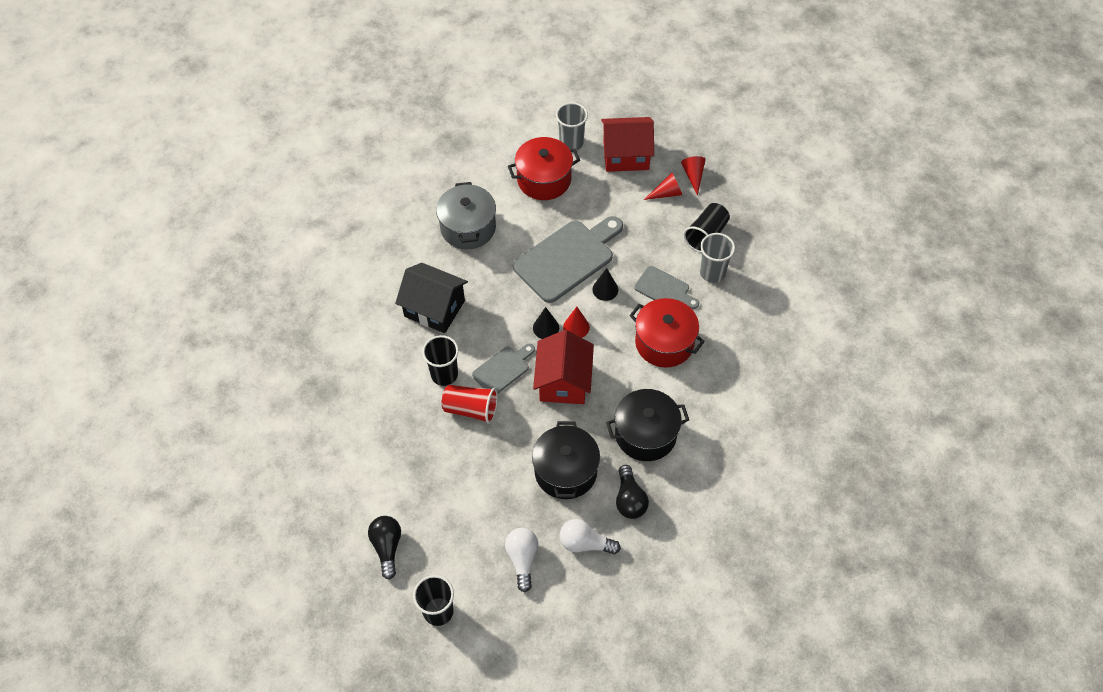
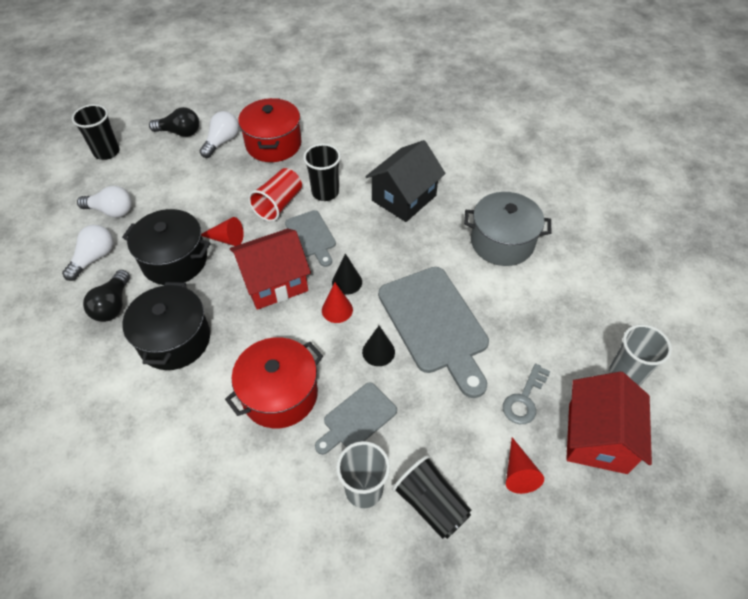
camera: 105 degrees right, 5 degrees down
(393, 496) = (222, 142): none -> white light bulb
(544, 179) = (563, 329): red pot -> red pot (273, 144)
(563, 381) = (274, 282): red house -> red house turned 45 degrees counterclockwise
(612, 196) = (524, 399): none -> grey key
(629, 499) = (113, 305): black light bulb -> black light bulb turned 90 degrees counterclockwise
(693, 175) = (547, 523): red cone -> red cone (227, 239)

